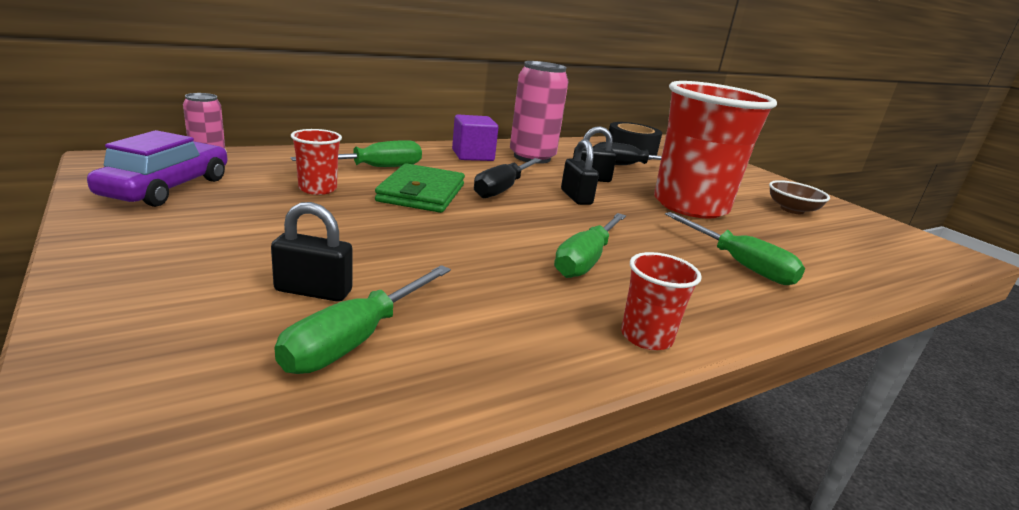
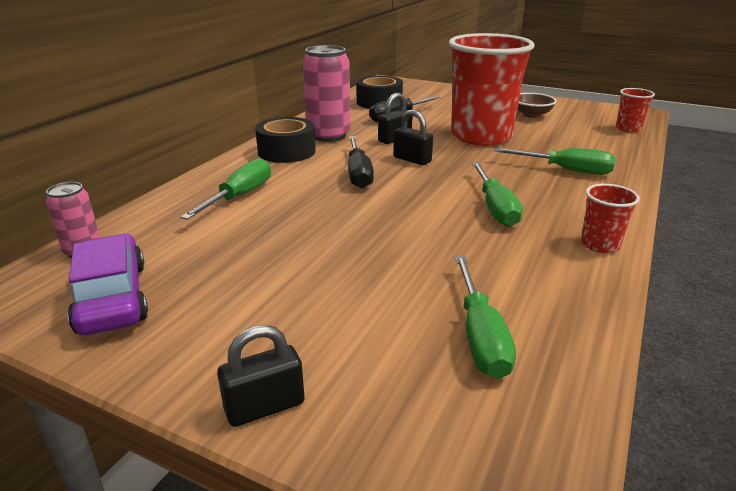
camera: 30 degrees left, 5 degrees up
(313, 291) = (395, 319): black padlock -> black padlock (265, 406)
(317, 189) = (236, 237): red cup -> red cup (628, 129)
(421, 193) = (315, 203): green wallet -> none
(473, 155) = (286, 151): purple cube -> black tape

